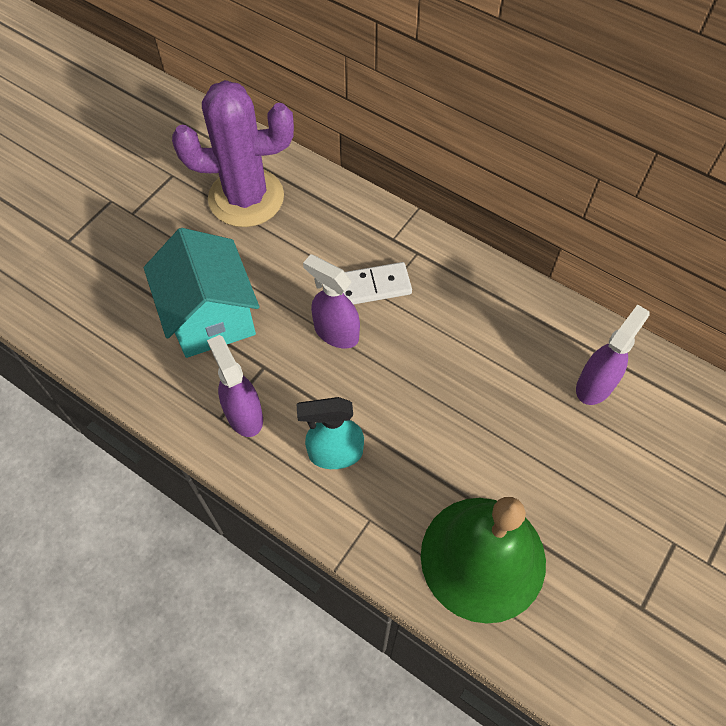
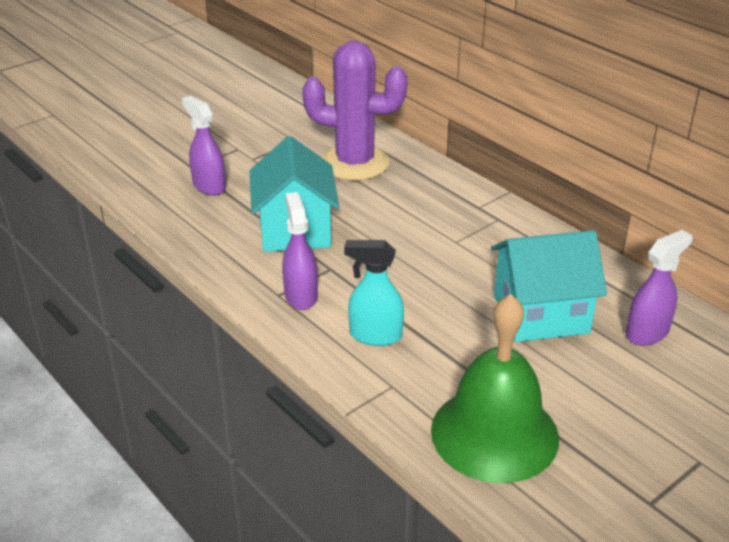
camera: 15 degrees right, 25 degrees down
(335, 332) = (404, 257): purple spray bottle -> purple spray bottle (209, 186)
(373, 286) = (450, 233): white domino -> none
(489, 383) = (540, 314): none -> turquoise house

